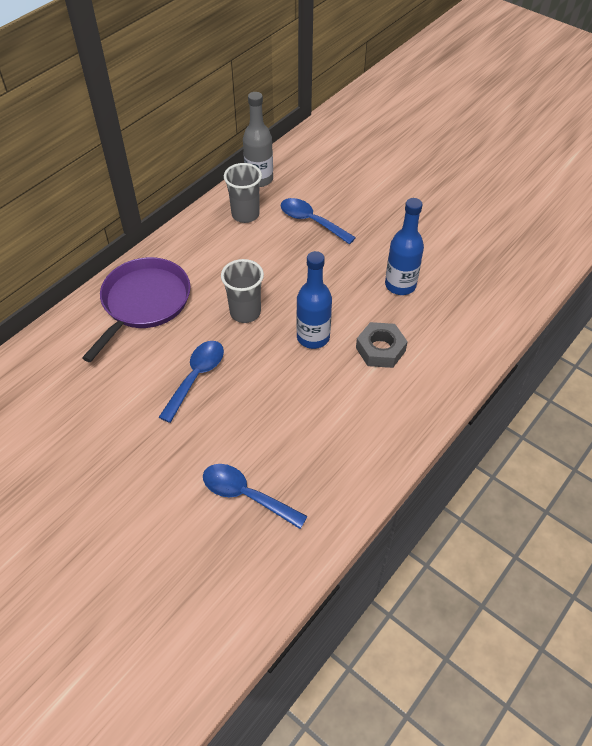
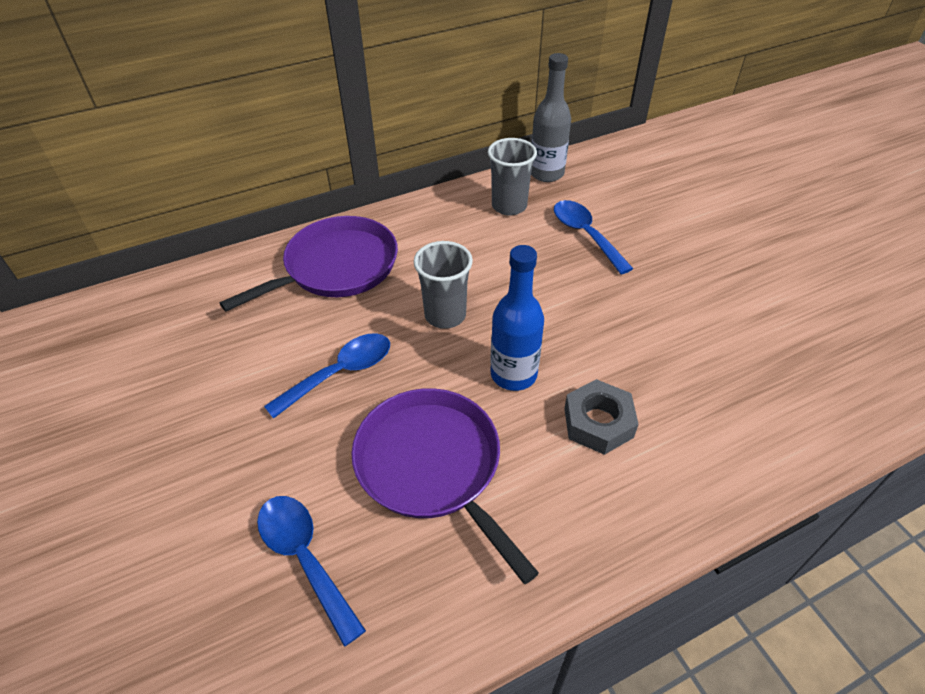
camera: 25 degrees right, 5 degrees down
(293, 413) = (432, 466): none -> purple pan
(400, 285) = (667, 346): blue bottle -> none

